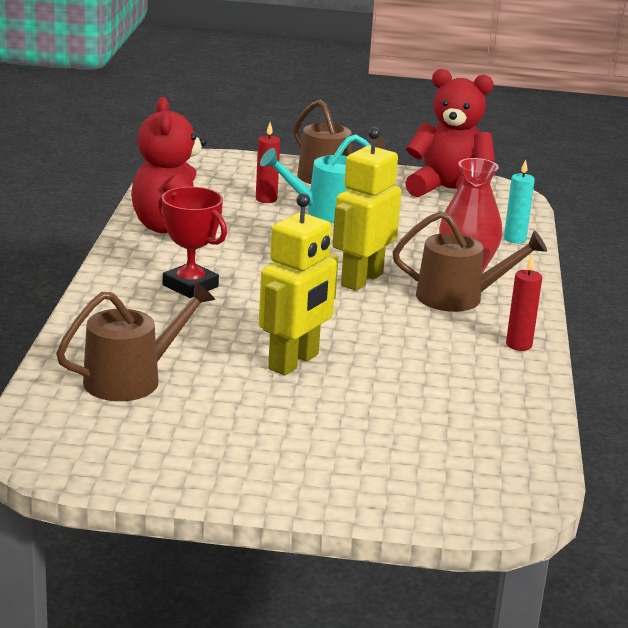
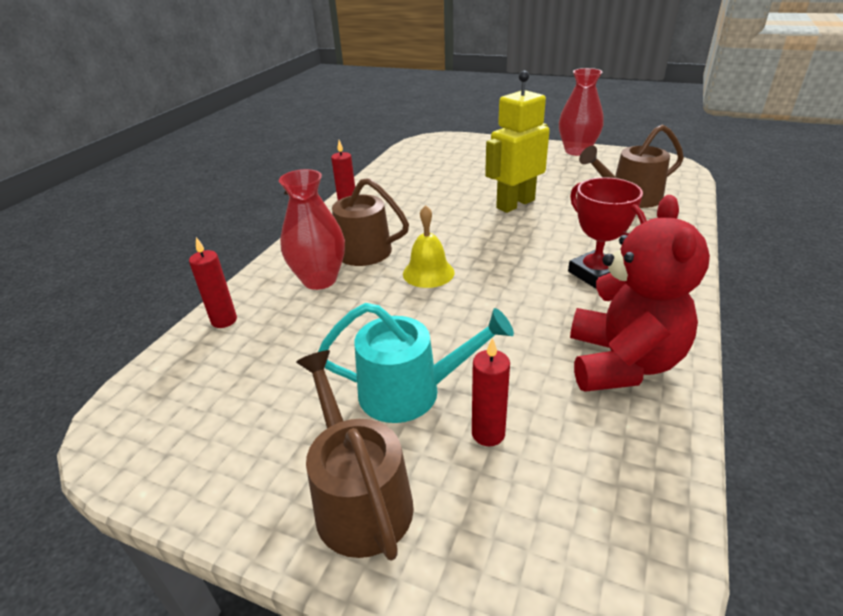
camera: 160 degrees left, 10 degrees up
(206, 481) = (577, 151): none -> red vase
(361, 279) = (428, 273): yellow robot -> yellow bell
(448, 190) = (196, 438): red teddy bear -> none
(514, 239) = (224, 320): turquoise candle -> red candle

